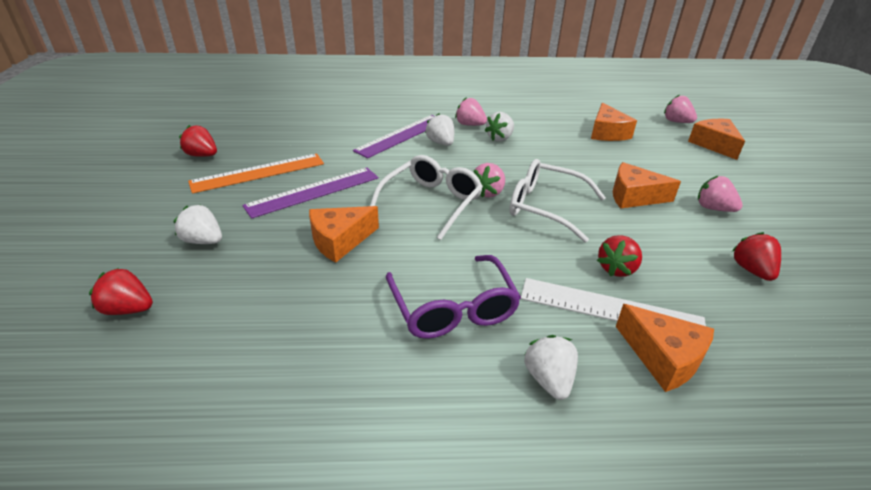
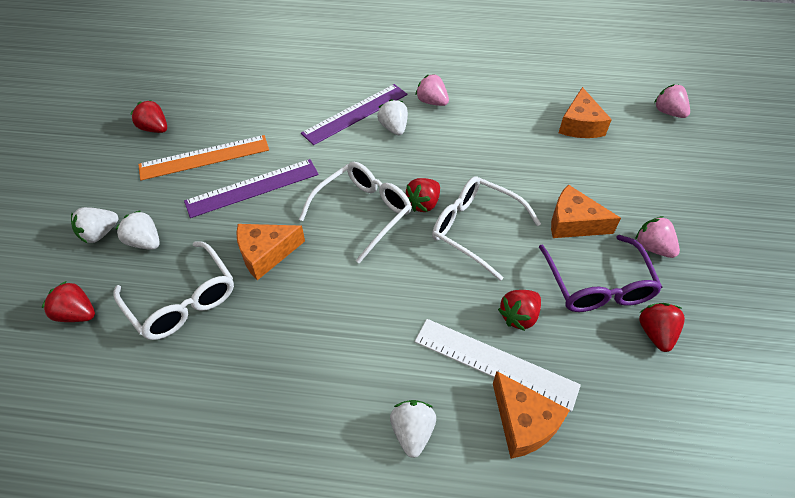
camera: 10 degrees right, 15 degrees up
(254, 286) = (182, 300): none -> white glasses
(453, 308) = (350, 345): purple glasses -> purple glasses (597, 285)
(488, 192) = (423, 204): pink strawberry -> red strawberry
(500, 138) = (458, 125): white strawberry -> white strawberry (100, 234)
(714, 145) = (696, 153): orange cheese -> none

